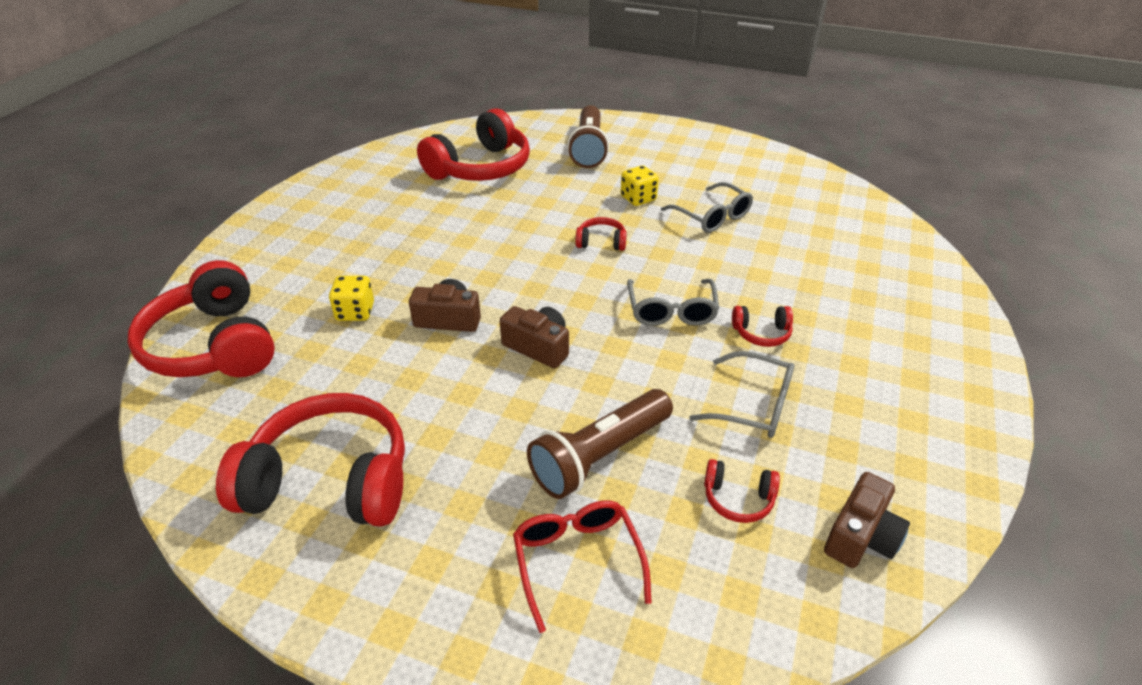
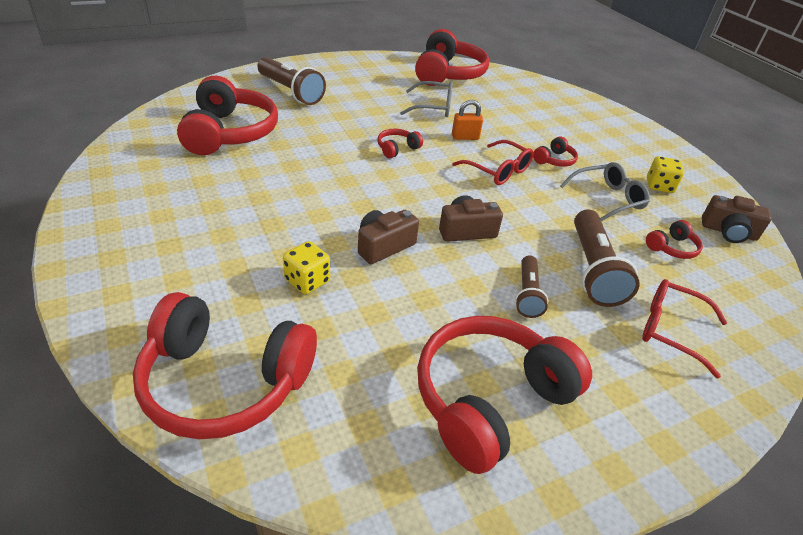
camera: 50 degrees left, 0 degrees up
(497, 432) = (527, 294): none -> brown flashlight
(638, 198) = (375, 112): yellow dice -> yellow dice (659, 186)
(671, 311) = (498, 171): grey glasses -> red glasses
(694, 262) = (465, 137): none -> orange padlock
(796, 187) = (448, 74): none -> red headphones
(861, 536) = (728, 232): brown camera -> brown camera turned 120 degrees clockwise

